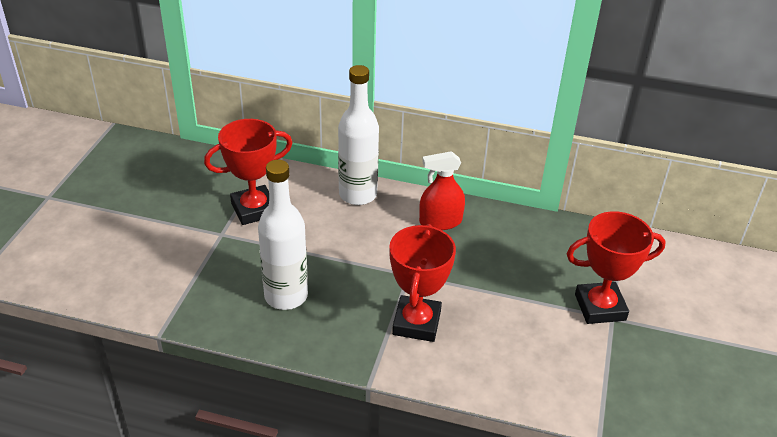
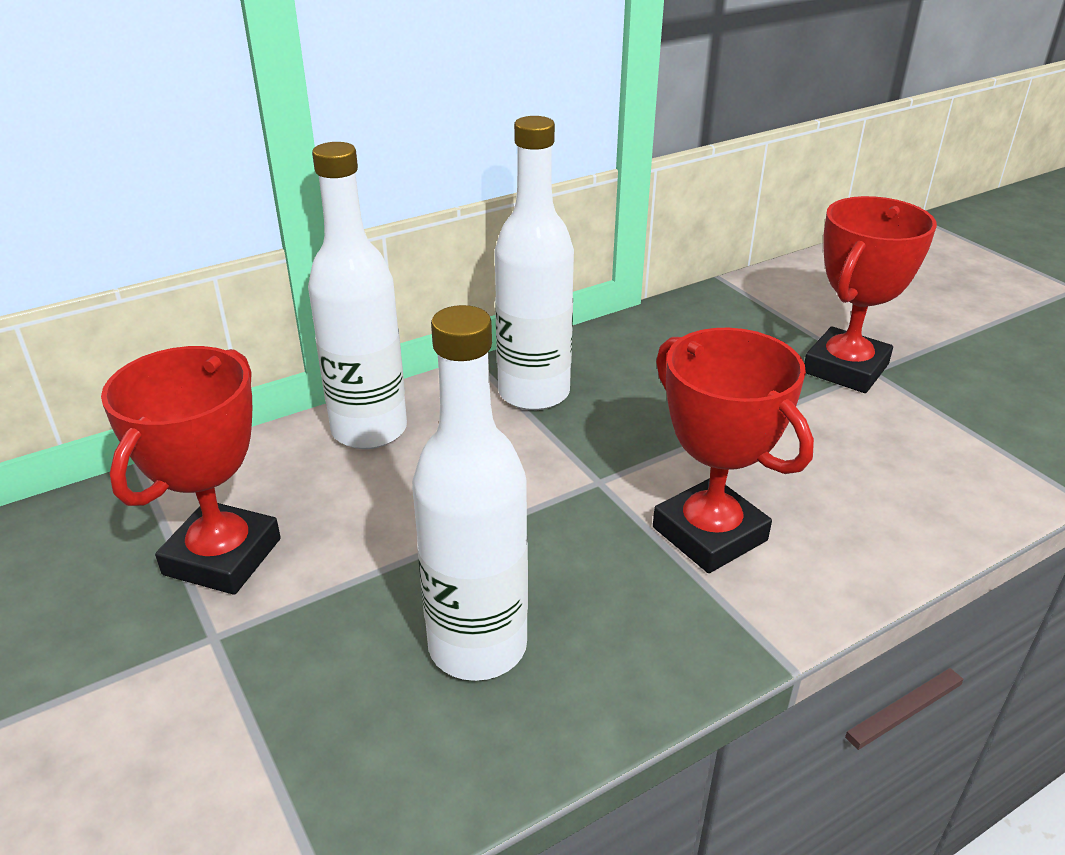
camera: 45 degrees left, 5 degrees down
(440, 222) = (534, 393): red spray bottle -> white bottle

